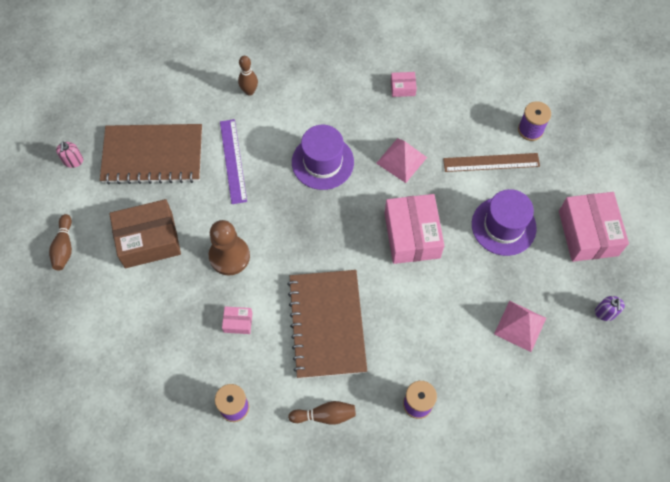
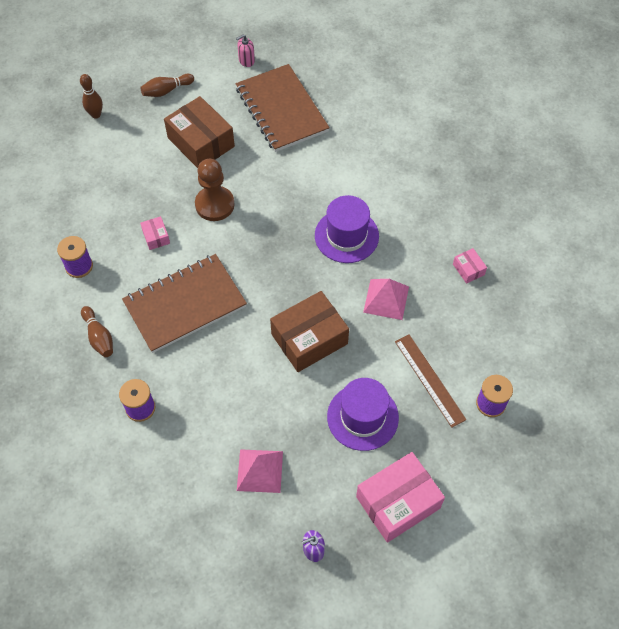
camera: 65 degrees right, 5 degrees down
(233, 161) = (308, 168): purple ruler -> none
(249, 91) = (387, 150): brown bowling pin -> brown bowling pin (96, 115)
(412, 235) = (309, 339): pink box -> brown box

